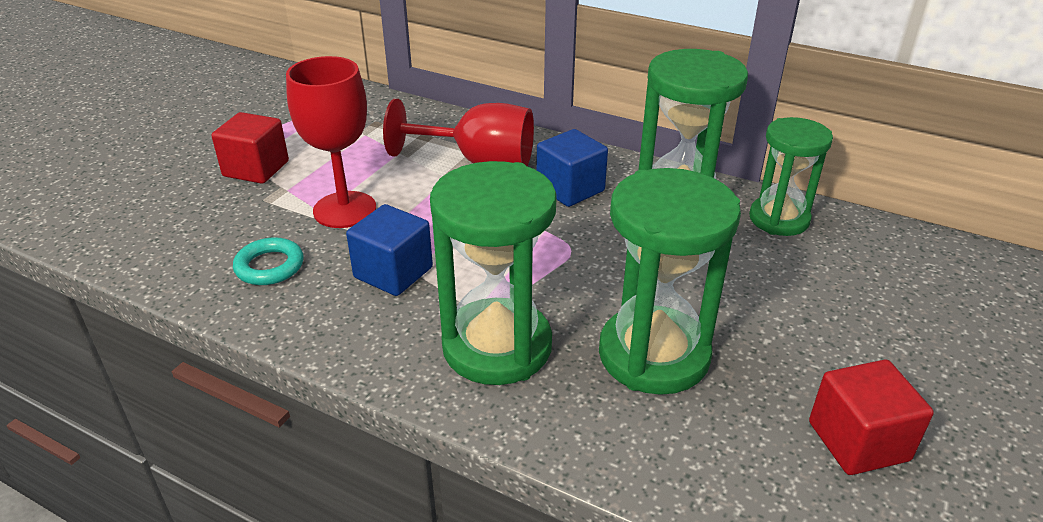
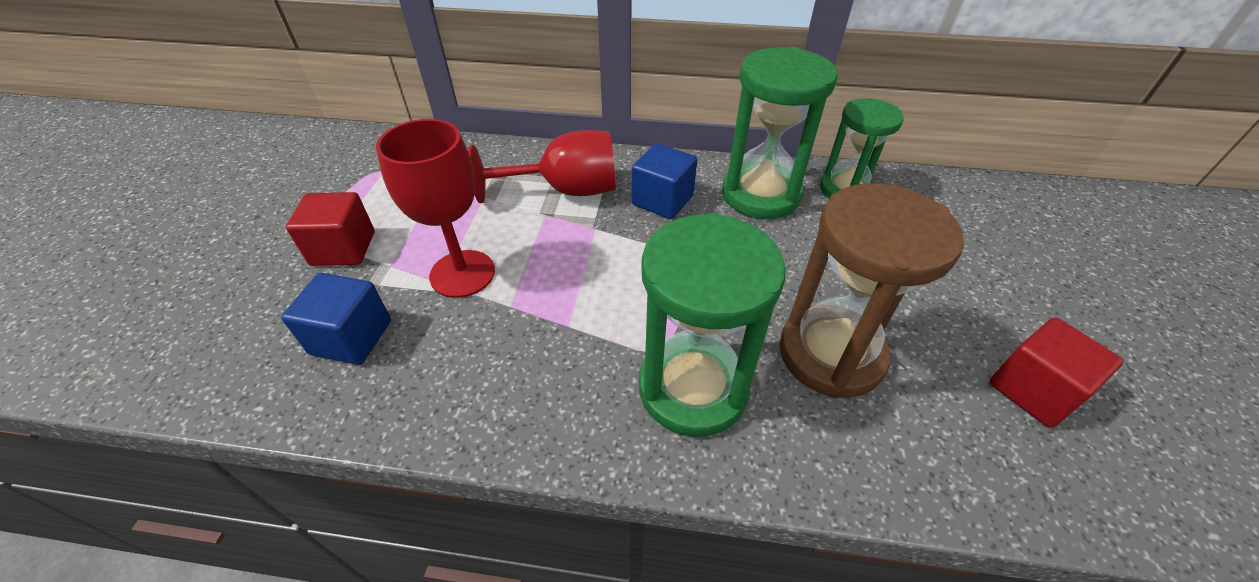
camera: 20 degrees left, 10 degrees up
(269, 266) = (416, 362): turquoise ring -> none
(393, 272) = (549, 333): blue cube -> blue cube (351, 337)
(654, 355) = (831, 354): green hourglass -> brown hourglass

